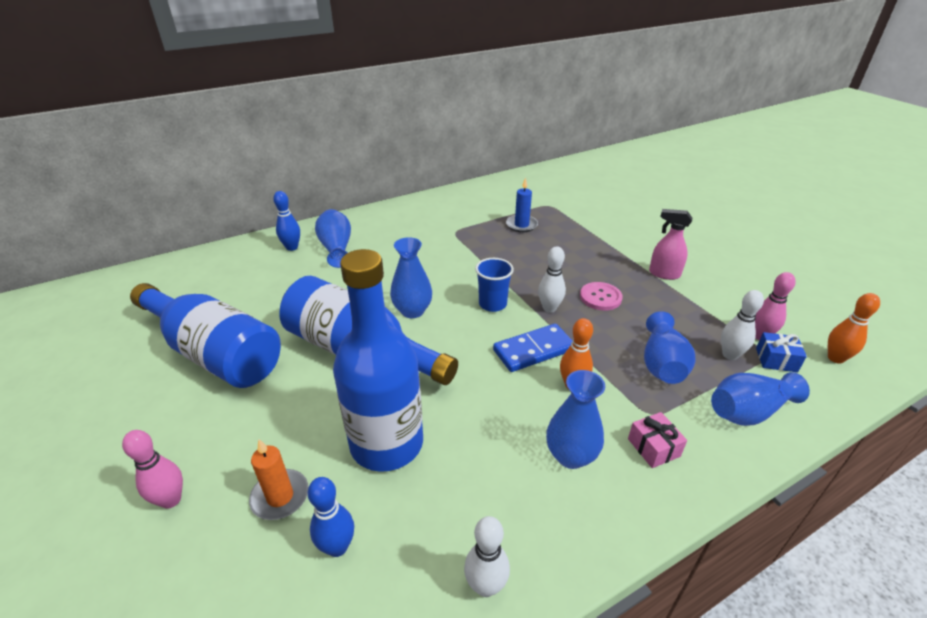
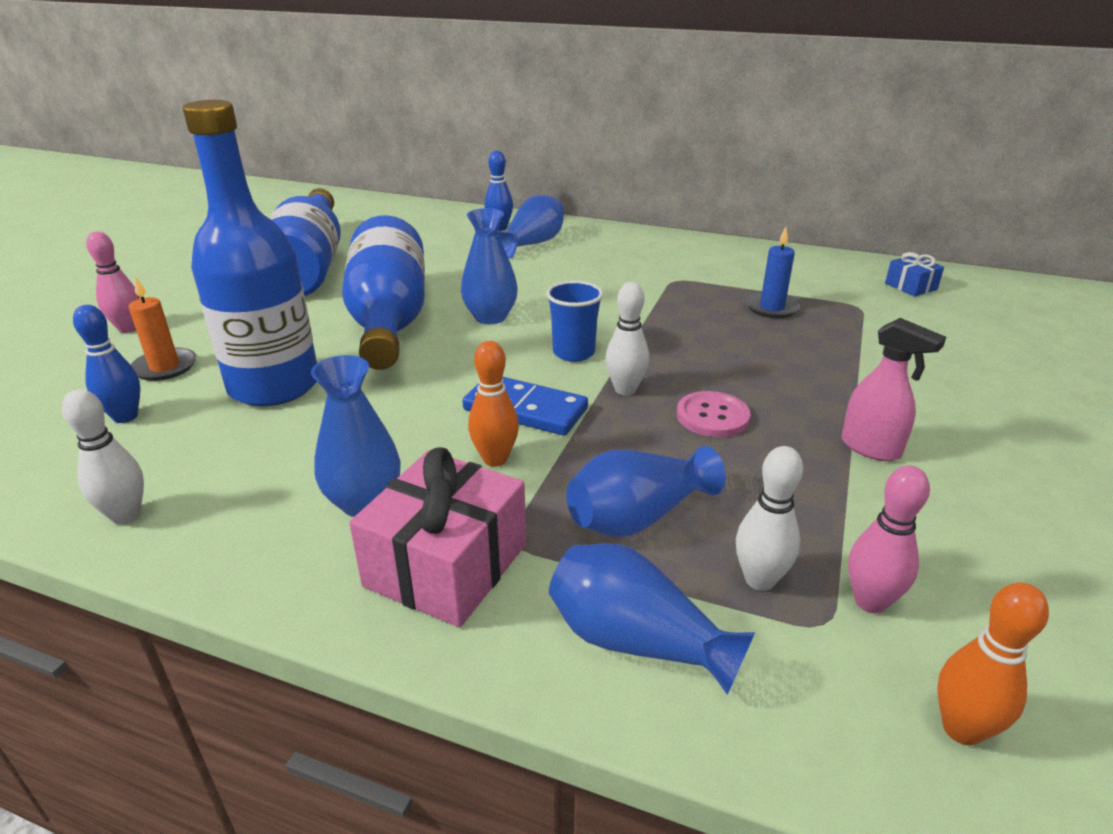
camera: 50 degrees right, 5 degrees down
(653, 447) = (446, 565): pink gift -> pink gift, size x1.95
(664, 274) = (871, 448): pink spray bottle -> pink spray bottle turned 150 degrees clockwise
(776, 360) = (828, 640): blue gift -> blue gift (910, 286)

